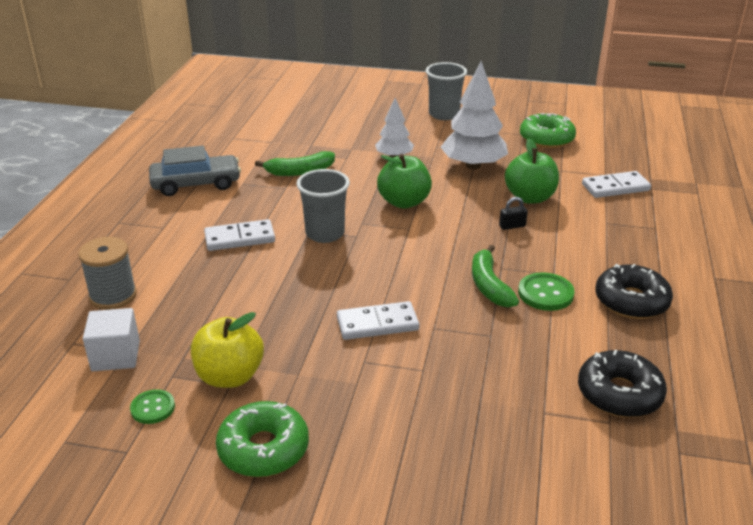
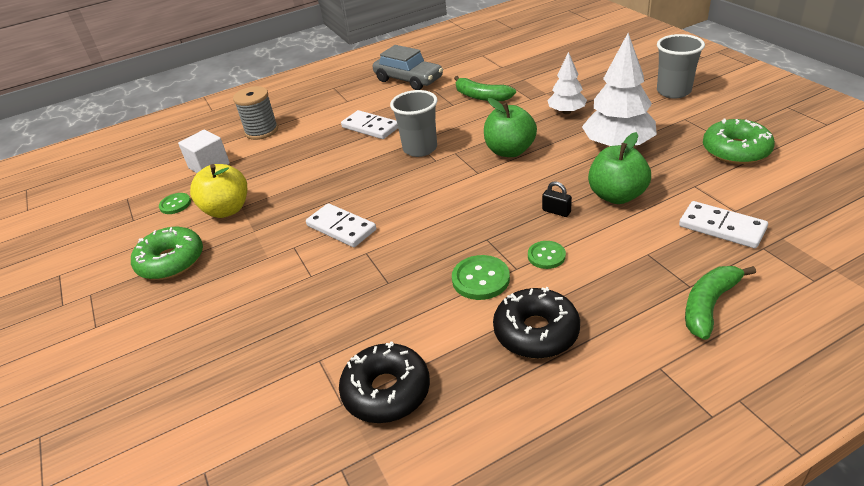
camera: 55 degrees right, 5 degrees up
(489, 285) = (453, 247): green banana -> green banana (709, 305)
(557, 256) = (546, 256): none -> green button

